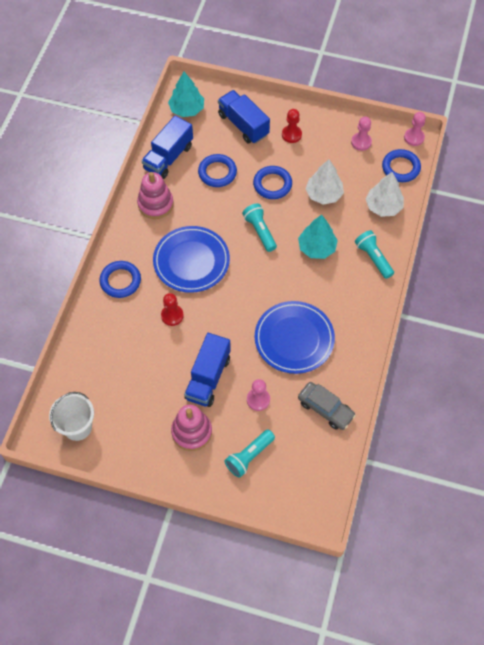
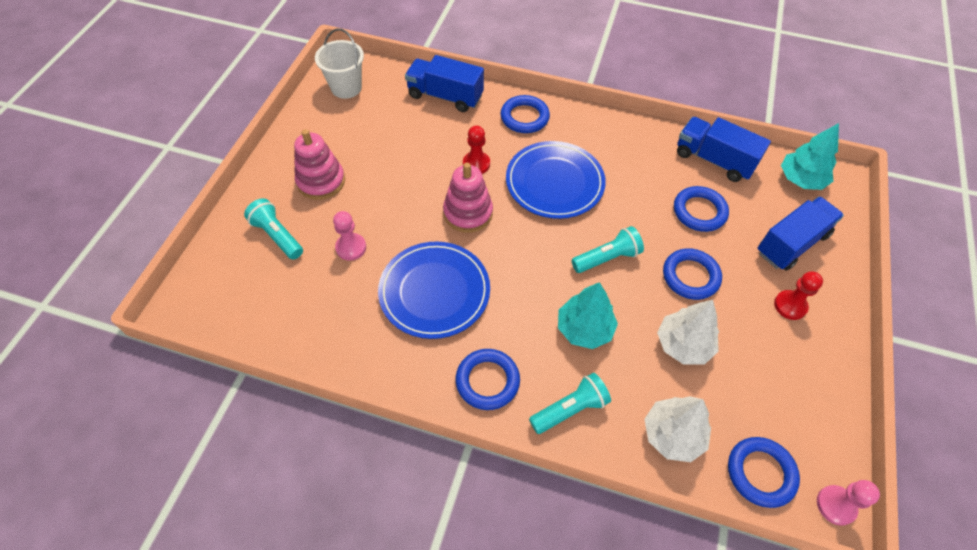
camera: 90 degrees right, 5 degrees down
(155, 204) = (637, 148): pink stacking toy -> pink stacking toy (468, 213)
(208, 378) = (388, 197): blue truck -> blue truck (445, 96)
(325, 409) = (325, 324): grey car -> none
(359, 304) = (487, 381): none -> blue ring
(361, 142) = (801, 409): pink pawn -> none

